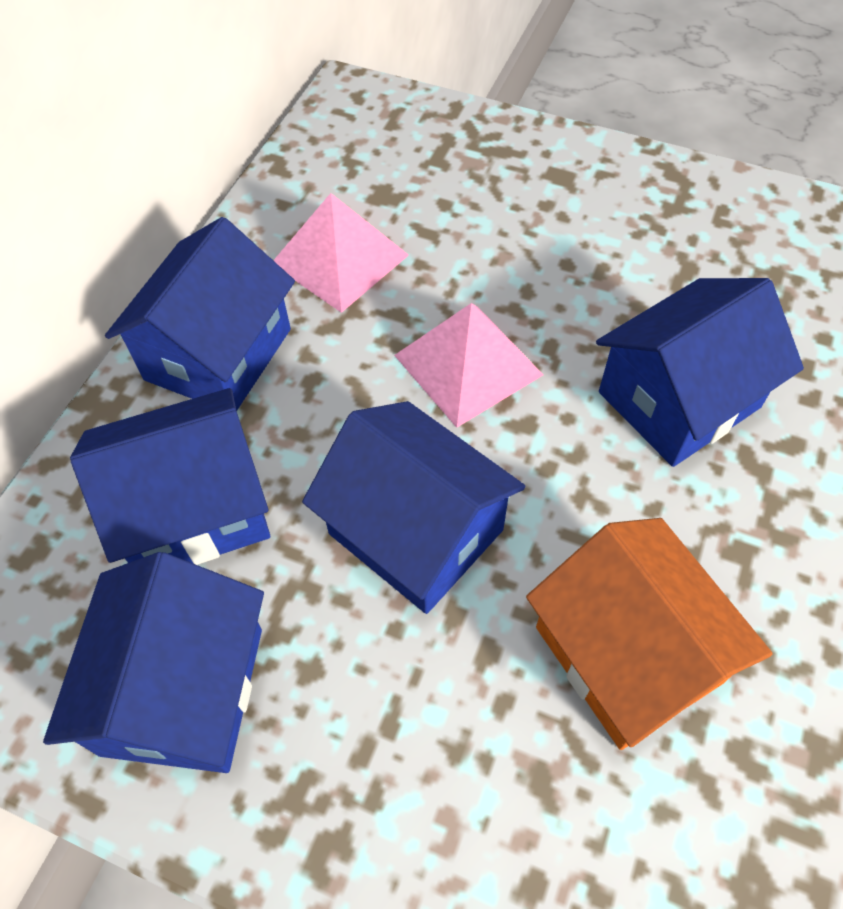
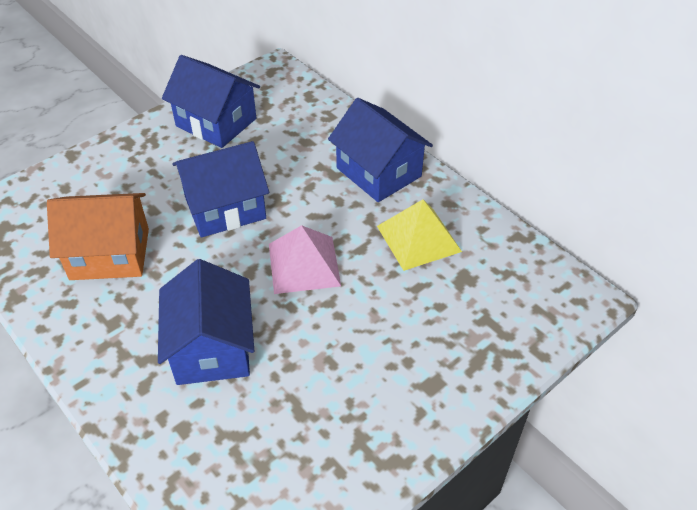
camera: 115 degrees right, 10 degrees down
(194, 509) = (294, 143): blue house -> none
(340, 259) = (418, 238): pink pyramid -> yellow pyramid

